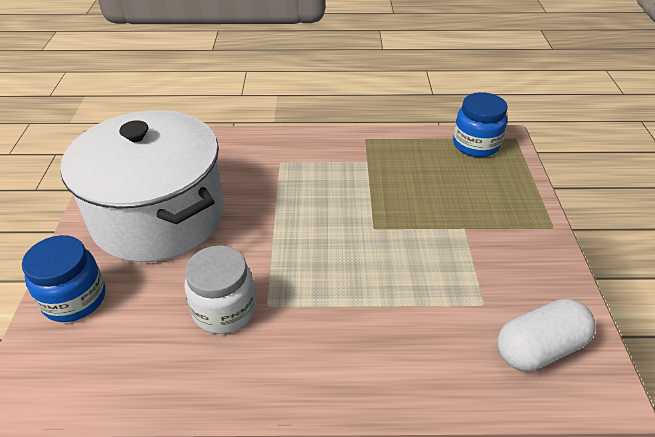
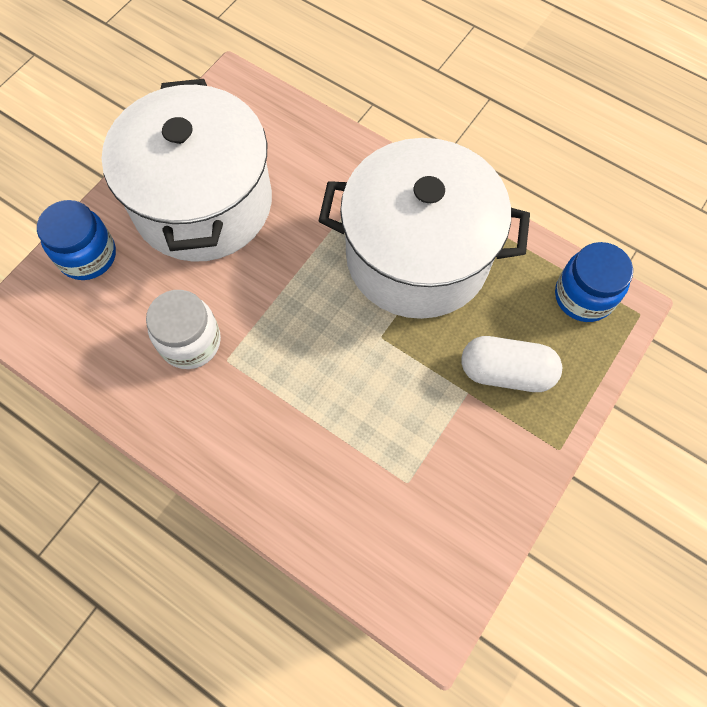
camera: 35 degrees right, 25 degrees up
(353, 173) = (417, 256): none -> white pot
(539, 348) = (414, 555): white capsule -> white capsule (506, 372)

